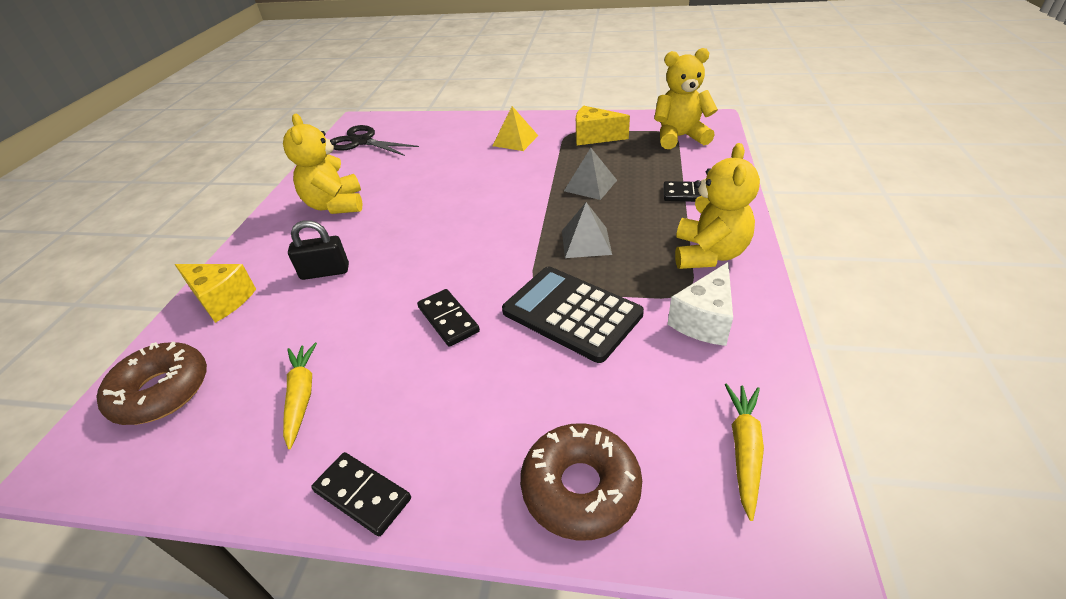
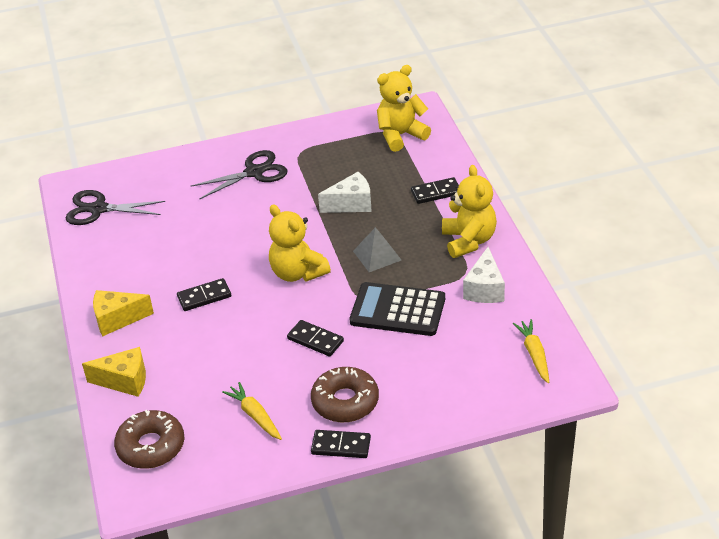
camera: 25 degrees left, 0 degrees up
(325, 272) = (188, 336): black padlock -> none
(335, 205) = (139, 280): yellow teddy bear -> yellow teddy bear (297, 273)
(376, 236) = (204, 296): none -> black domino
(515, 140) = (254, 172): yellow pyramid -> black scissors
(580, 487) = (458, 401): brown donut -> brown donut (345, 401)
(590, 185) = (351, 204): grey pyramid -> white cheese
(594, 137) = (325, 152): yellow cheese -> yellow cheese (117, 319)

